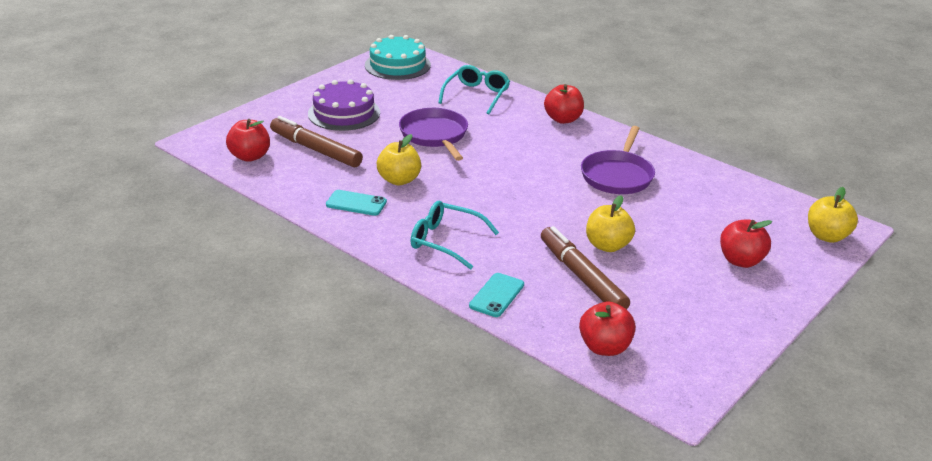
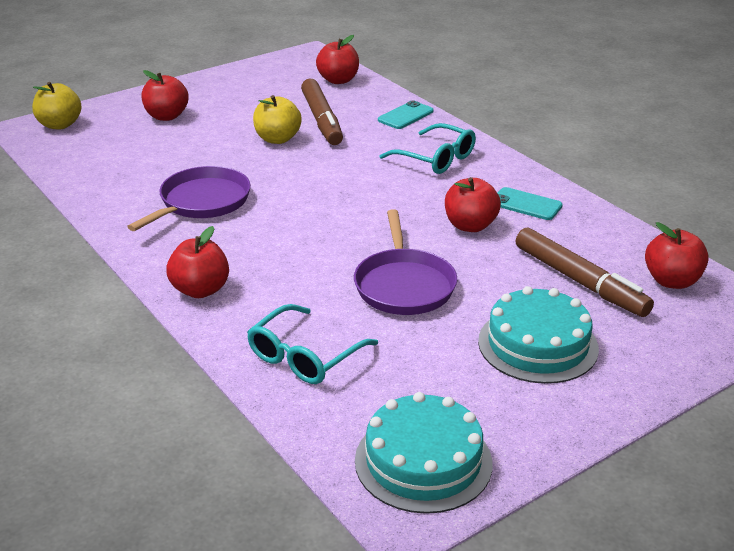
camera: 165 degrees left, 0 degrees up
(344, 113) = (538, 344): purple cake -> turquoise cake
(399, 180) = (470, 226): yellow apple -> red apple

